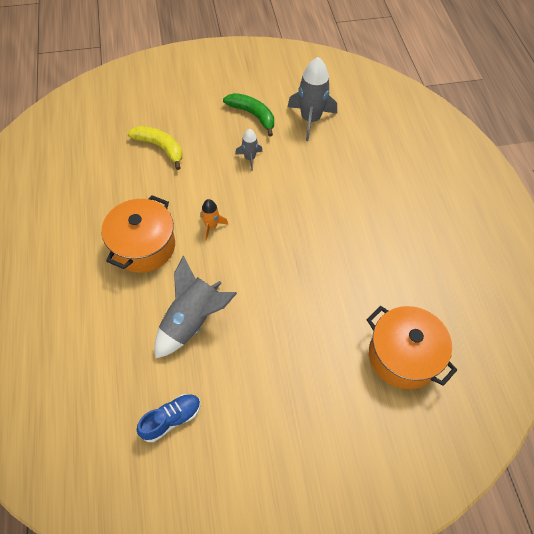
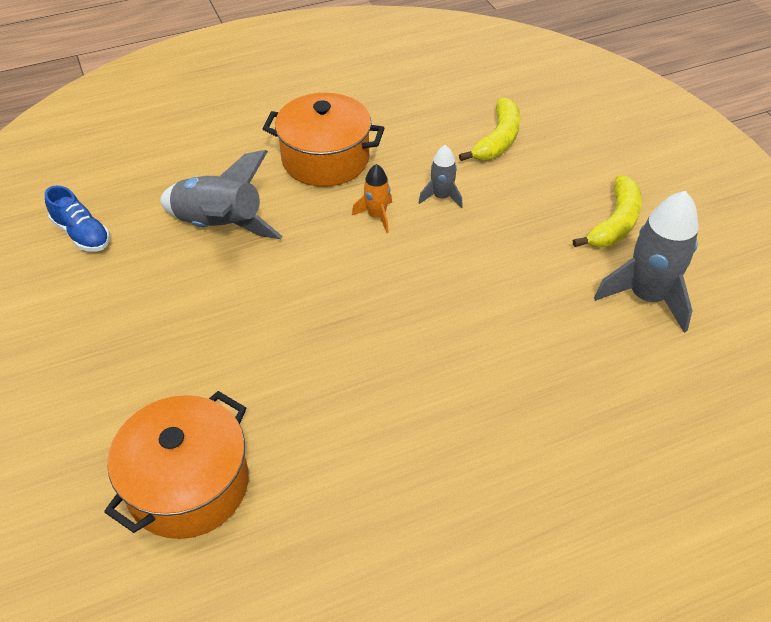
camera: 80 degrees right, 10 degrees down
(249, 158) = (521, 234): grey rocket -> grey rocket (441, 197)
(253, 115) = (614, 223): green banana -> yellow banana

